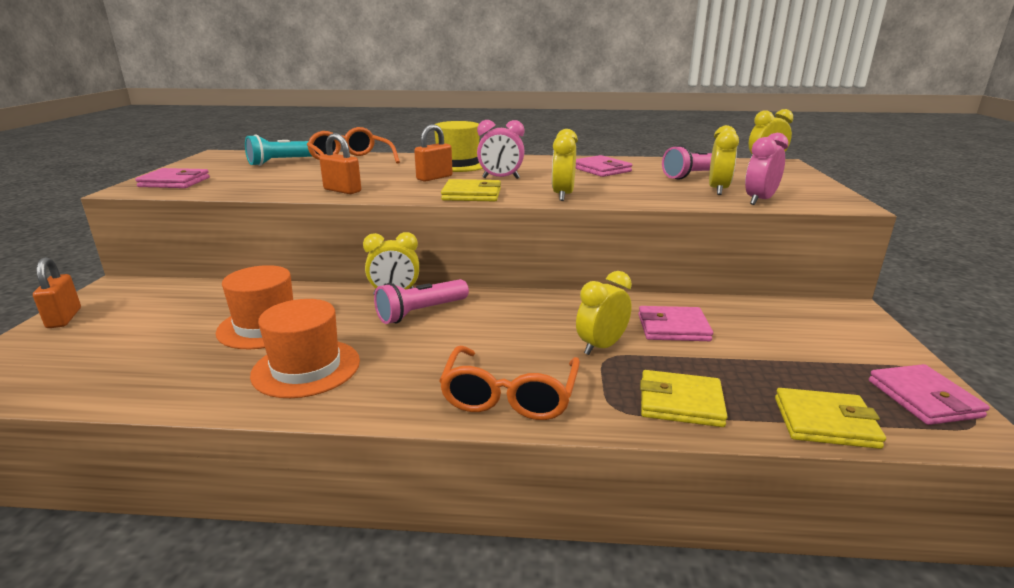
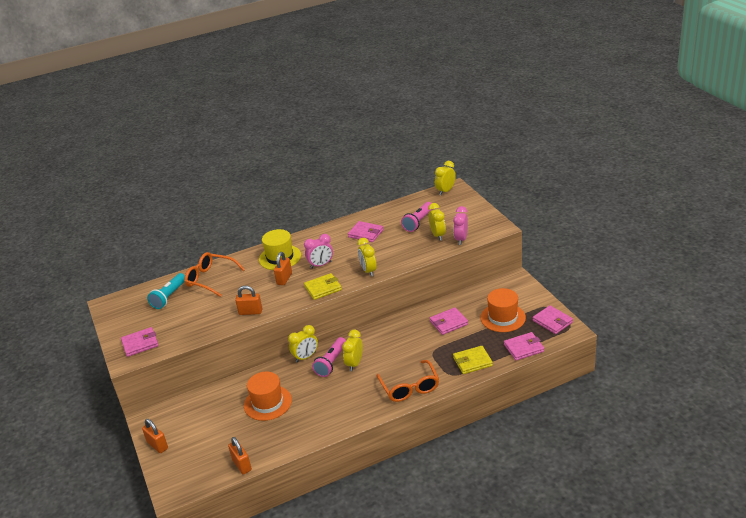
camera: 25 degrees left, 10 degrees up
(92, 393) = (242, 465): none -> orange padlock
(306, 368) = (315, 413): orange hat -> orange hat (503, 317)
(601, 346) = (426, 347): yellow clock -> yellow clock (354, 364)
(825, 422) = (523, 348): yellow wallet -> pink wallet

